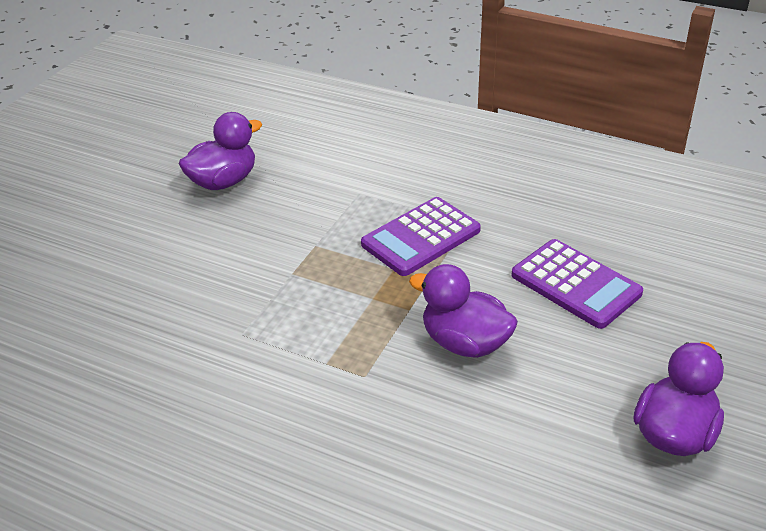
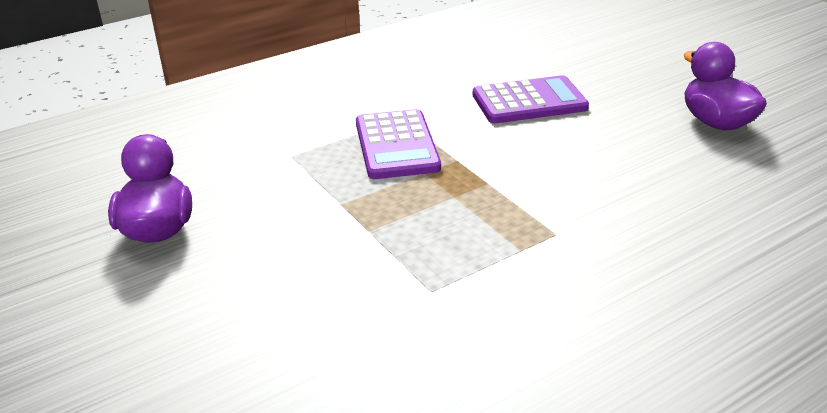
camera: 60 degrees left, 5 degrees down
(464, 343) = (555, 170): purple duck -> none

